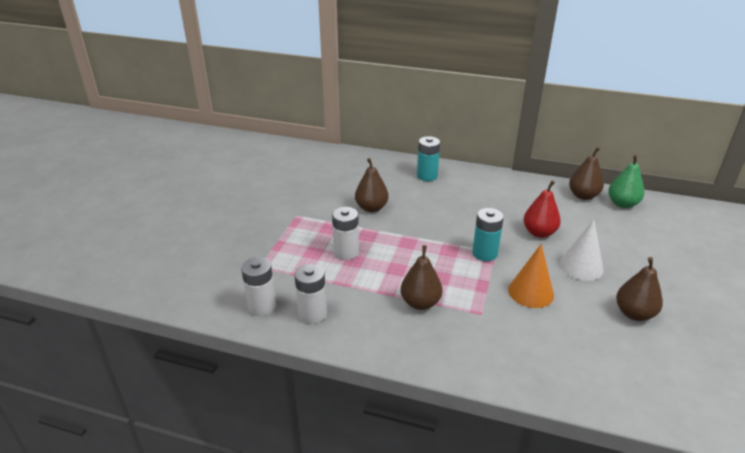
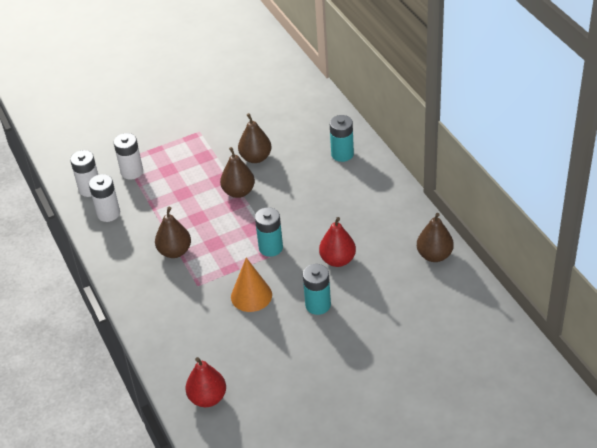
camera: 50 degrees right, 10 degrees up
(346, 252) = (186, 183): white battery -> white battery (132, 172)
(581, 266) = (318, 305): white cone -> turquoise battery
(622, 204) = (453, 284): green pear -> none
(634, 313) = (289, 359): brown pear -> brown pear (239, 192)
(644, 389) = (207, 398): none -> red pear

